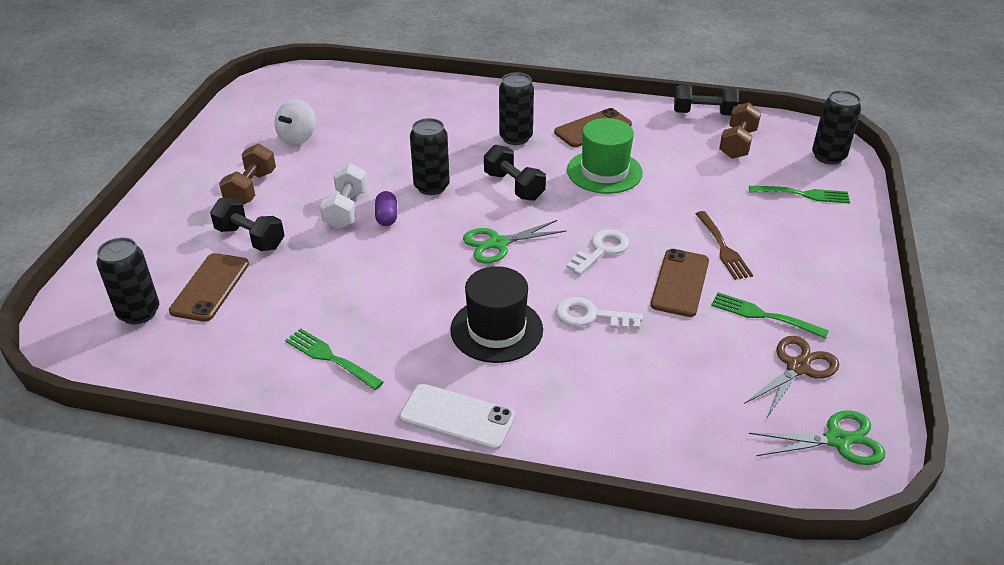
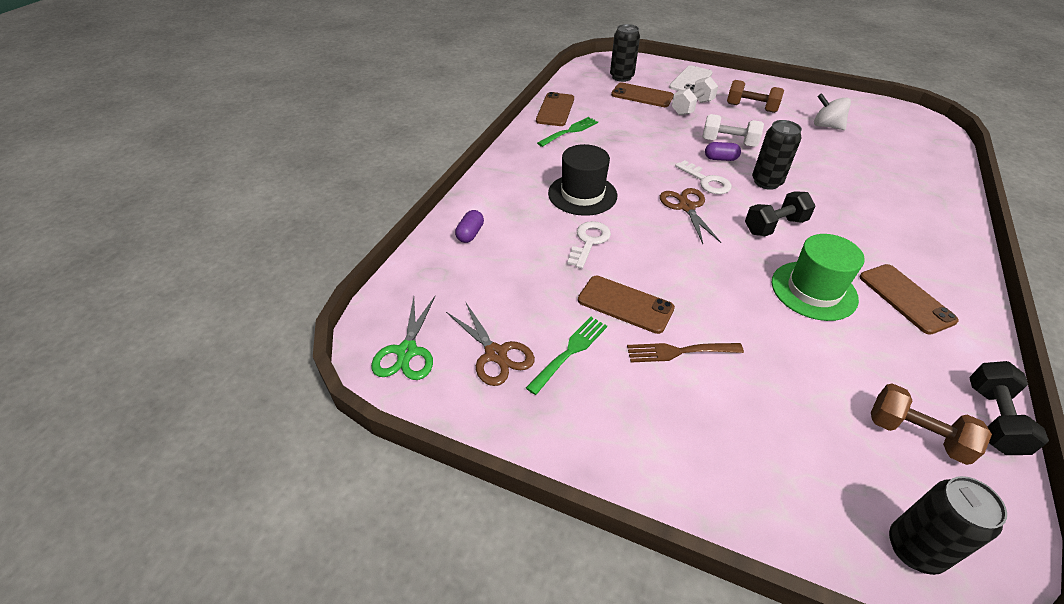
camera: 100 degrees right, 5 degrees up
(250, 238) = (692, 107): black dumbbell -> white dumbbell
(259, 383) = (555, 110): none -> brown phone
(457, 417) = (505, 170): white phone -> white phone (690, 80)
(498, 243) = (686, 207): green scissors -> brown scissors
(515, 138) = (865, 238): black can -> none
(601, 250) = (677, 263): white key -> white key (706, 181)
(618, 427) = (470, 234): none -> purple capsule
(803, 194) = (797, 470): green fork -> none

